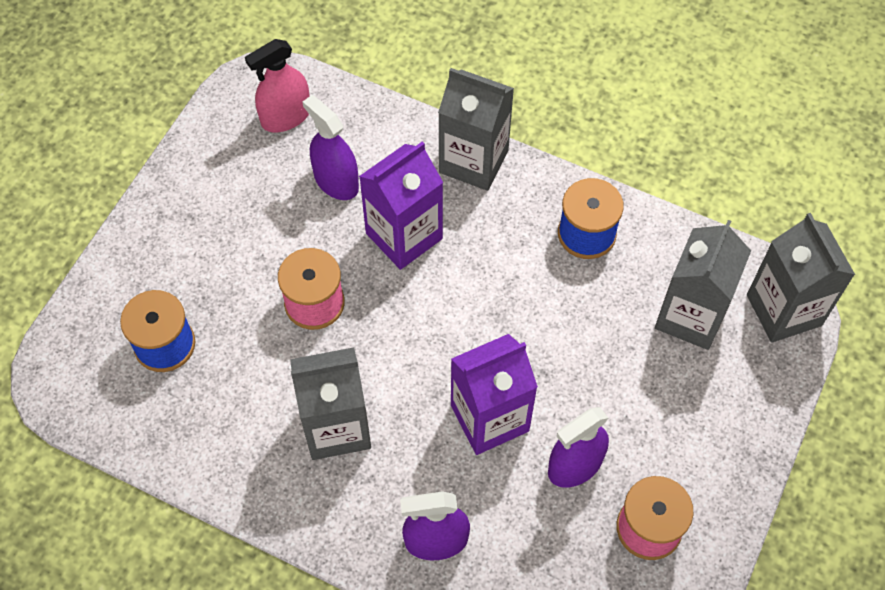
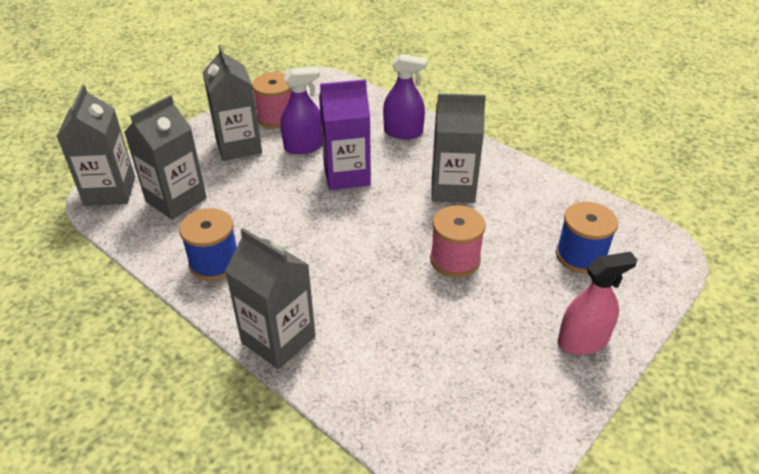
camera: 165 degrees left, 20 degrees down
(286, 117) = (454, 428): pink spray bottle -> pink spray bottle (582, 341)
(336, 181) = (415, 349): purple spray bottle -> none
(404, 236) = (366, 291): purple carton -> none
(670, 442) = (238, 146): none -> grey carton

